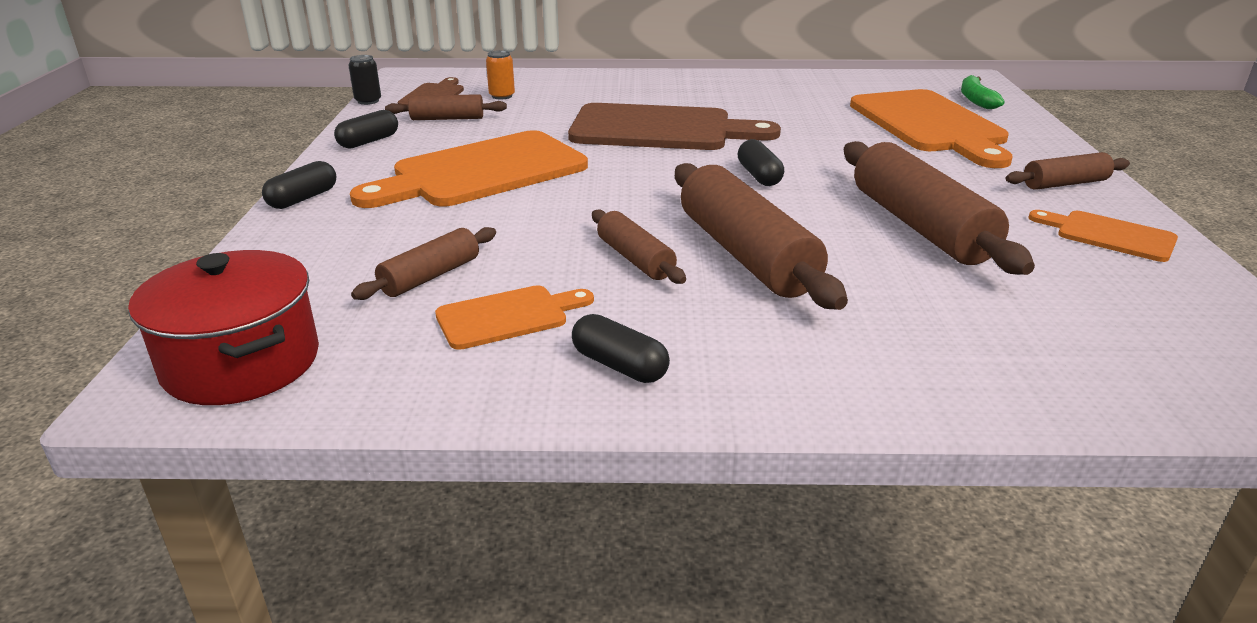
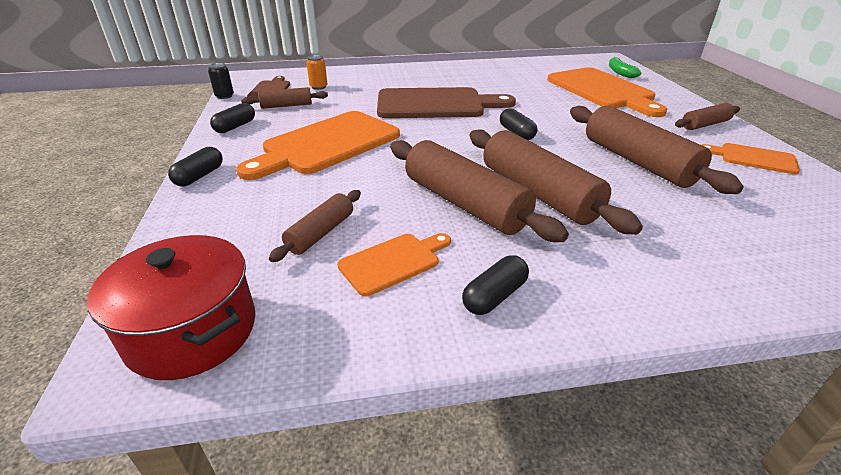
camera: 10 degrees left, 5 degrees up
(619, 365) = (494, 296): black capsule -> black capsule turned 75 degrees counterclockwise
(635, 259) = (464, 204): brown rolling pin -> brown rolling pin, size x1.88

